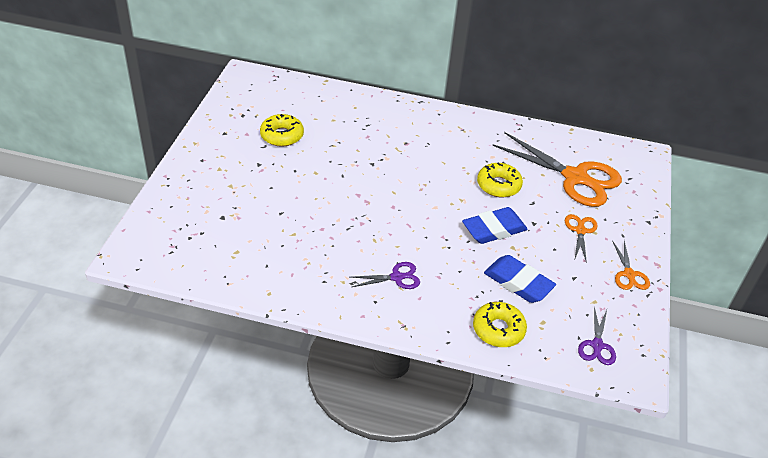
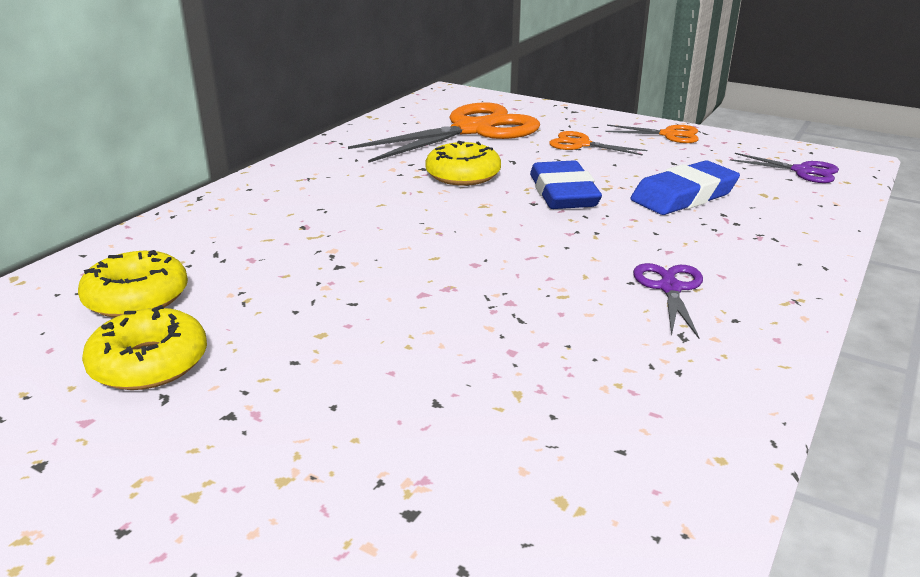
camera: 70 degrees left, 15 degrees down
(498, 329) = (787, 225): yellow donut -> yellow donut (137, 297)

